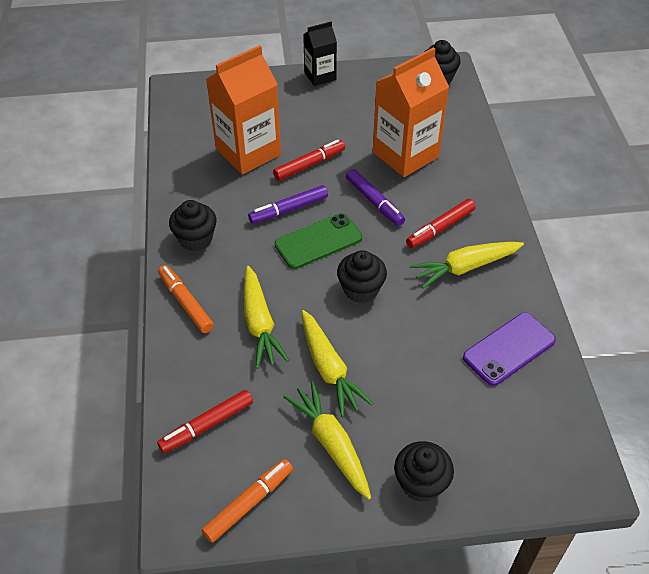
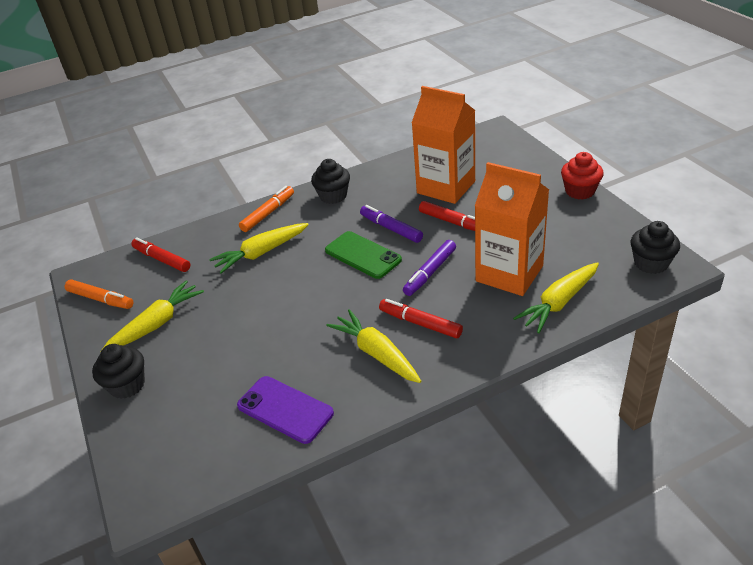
camera: 75 degrees right, 10 degrees down
(320, 76) = (580, 191): black carton -> red cupcake
(329, 369) = (228, 302): yellow carrot -> yellow carrot (559, 303)
(361, 289) = (319, 295): black cupcake -> none

